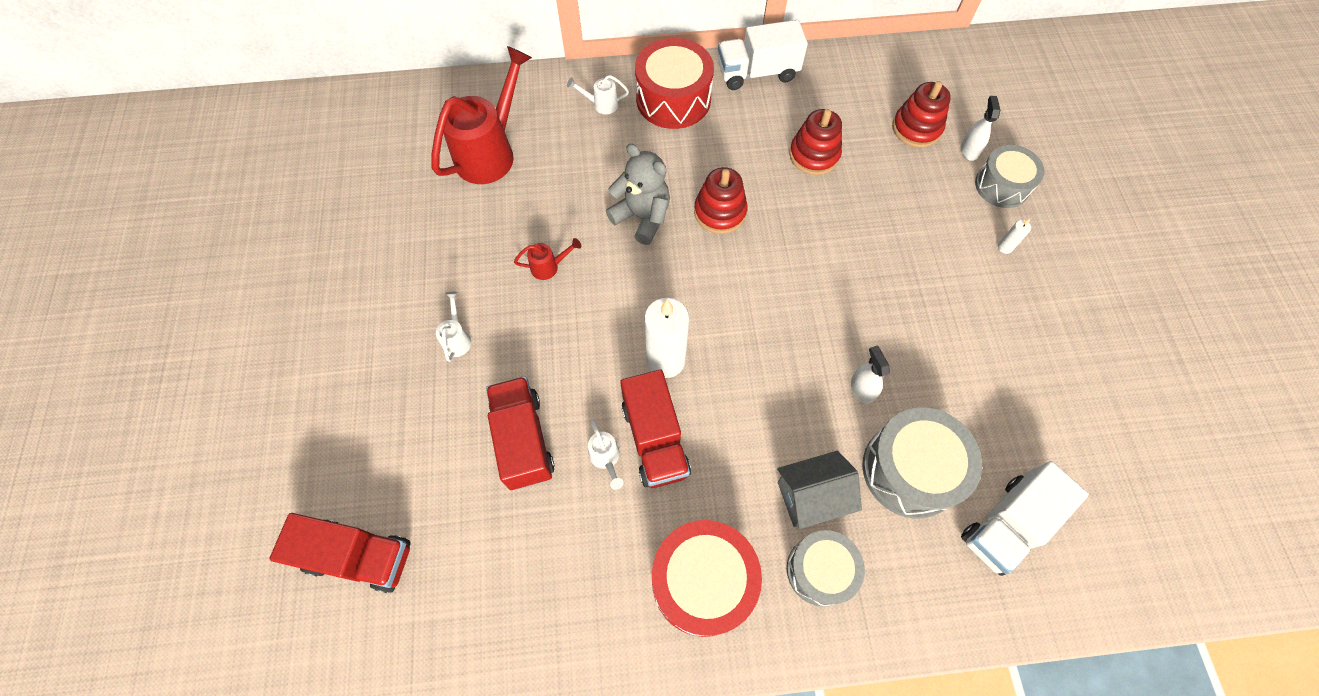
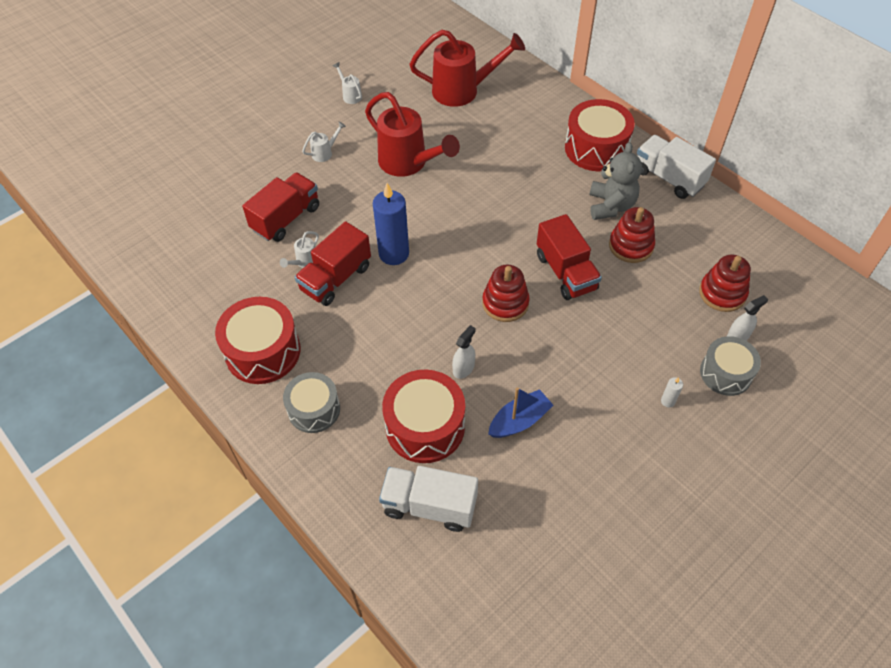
camera: 55 degrees right, 10 degrees down
(359, 556) = (168, 192): red truck -> red truck (566, 272)
(549, 267) = (408, 163): red watering can -> red watering can, size x2.34
(601, 104) = (552, 117): white watering can -> white watering can (350, 95)
(642, 217) = (486, 185): grey teddy bear -> grey teddy bear (611, 206)
(665, 360) = (394, 254): white candle -> blue candle
(720, 212) = (530, 221): red stacking toy -> red stacking toy (505, 303)
(811, 496) = (361, 379): grey house -> none
(910, 470) = (425, 426): grey drum -> red drum
(954, 379) = (519, 421): none -> blue boat

